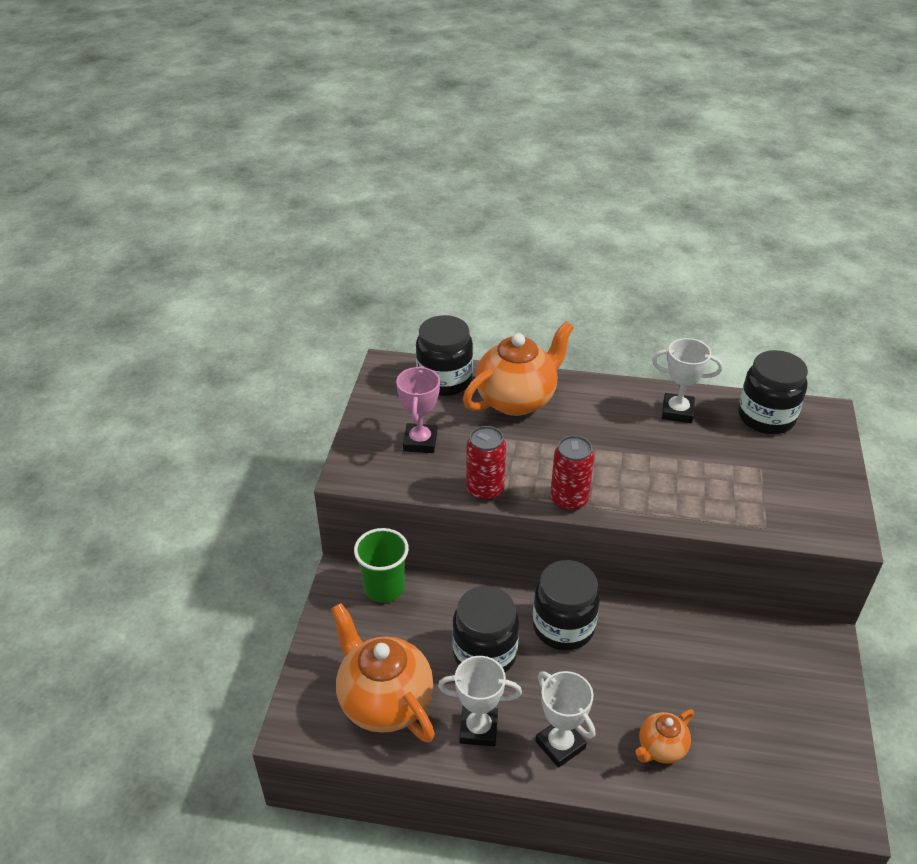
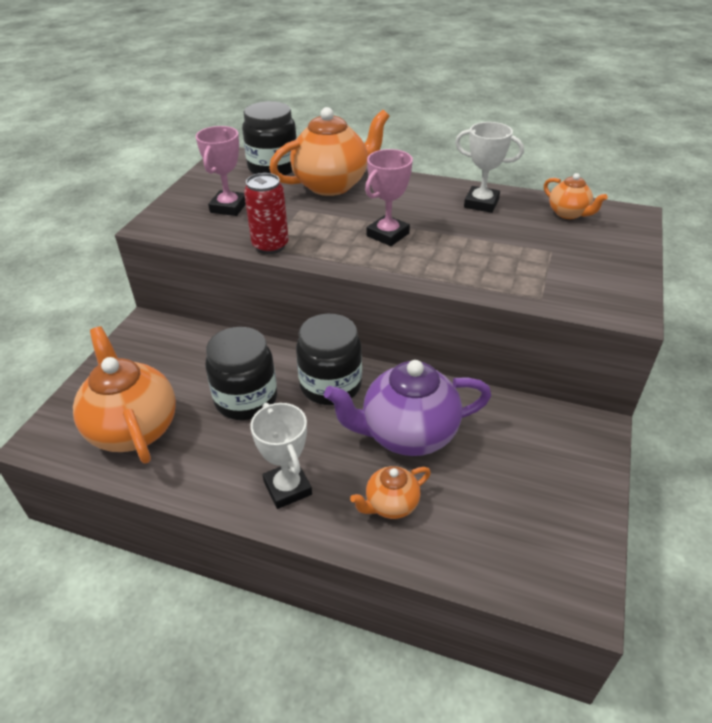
camera: 10 degrees right, 0 degrees up
(384, 588) = (177, 337): green cup -> none
(478, 729) = (212, 463): white trophy -> none
(569, 500) = (347, 259): red can -> none
(597, 463) = (388, 235): none -> pink trophy
(654, 672) = (407, 434): none -> purple teapot
(766, 417) = (568, 213): black jar -> orange teapot

